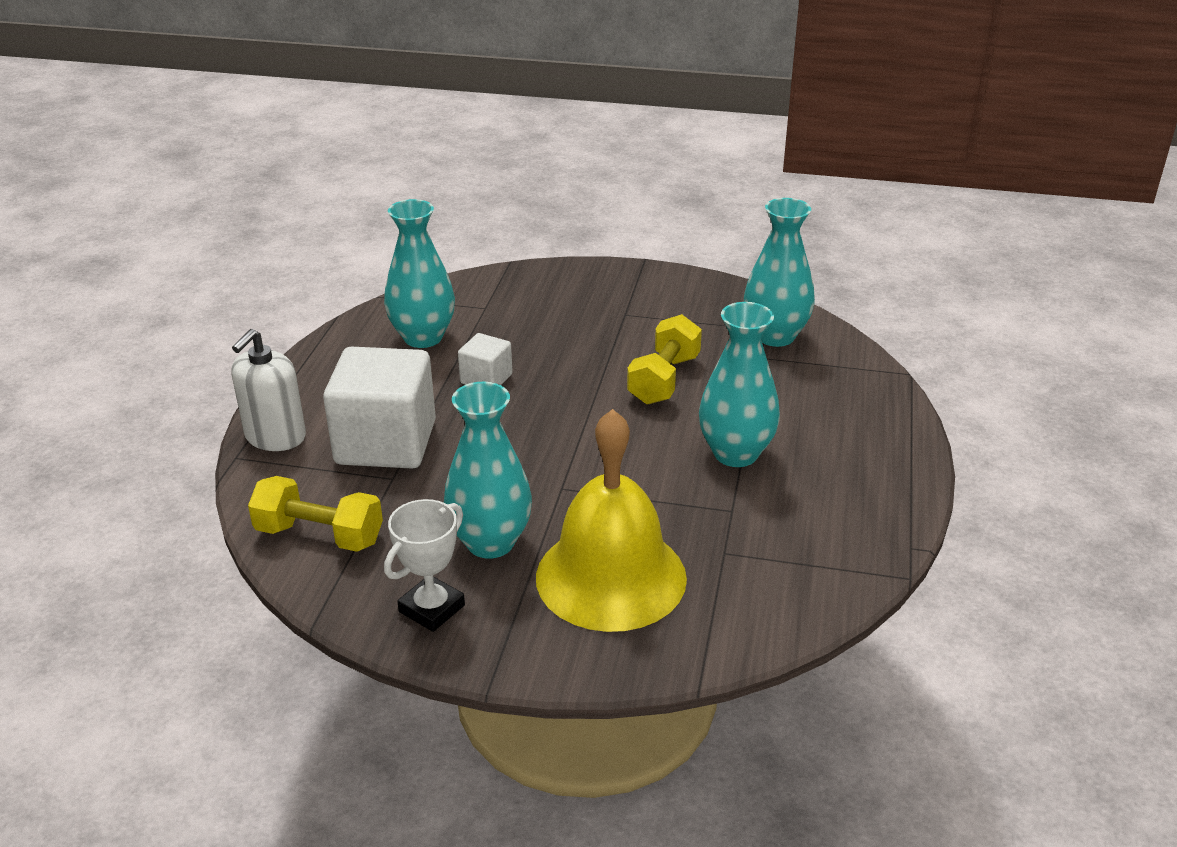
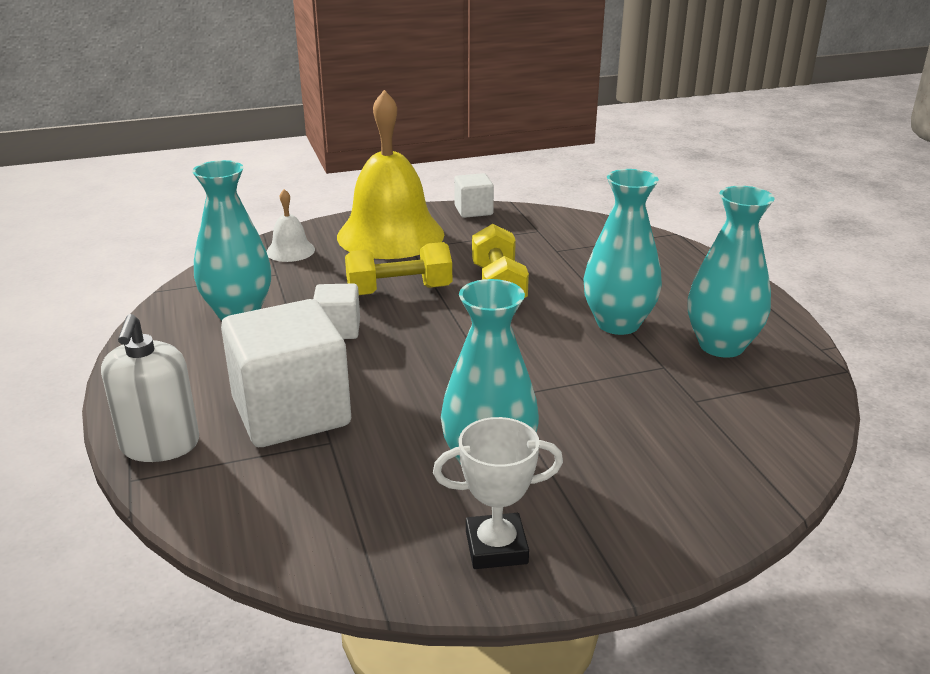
camera: 30 degrees left, 5 degrees down
(319, 535) = (305, 523): yellow dumbbell -> yellow dumbbell (399, 291)
(432, 608) = (496, 547): white trophy -> white trophy turned 75 degrees clockwise
(517, 286) = (290, 251): none -> white bell
(611, 577) = (628, 454): yellow bell -> yellow bell (390, 235)
(724, 288) = (473, 210): none -> white cube
(775, 336) = (551, 233): turquoise vase -> turquoise vase (721, 346)

